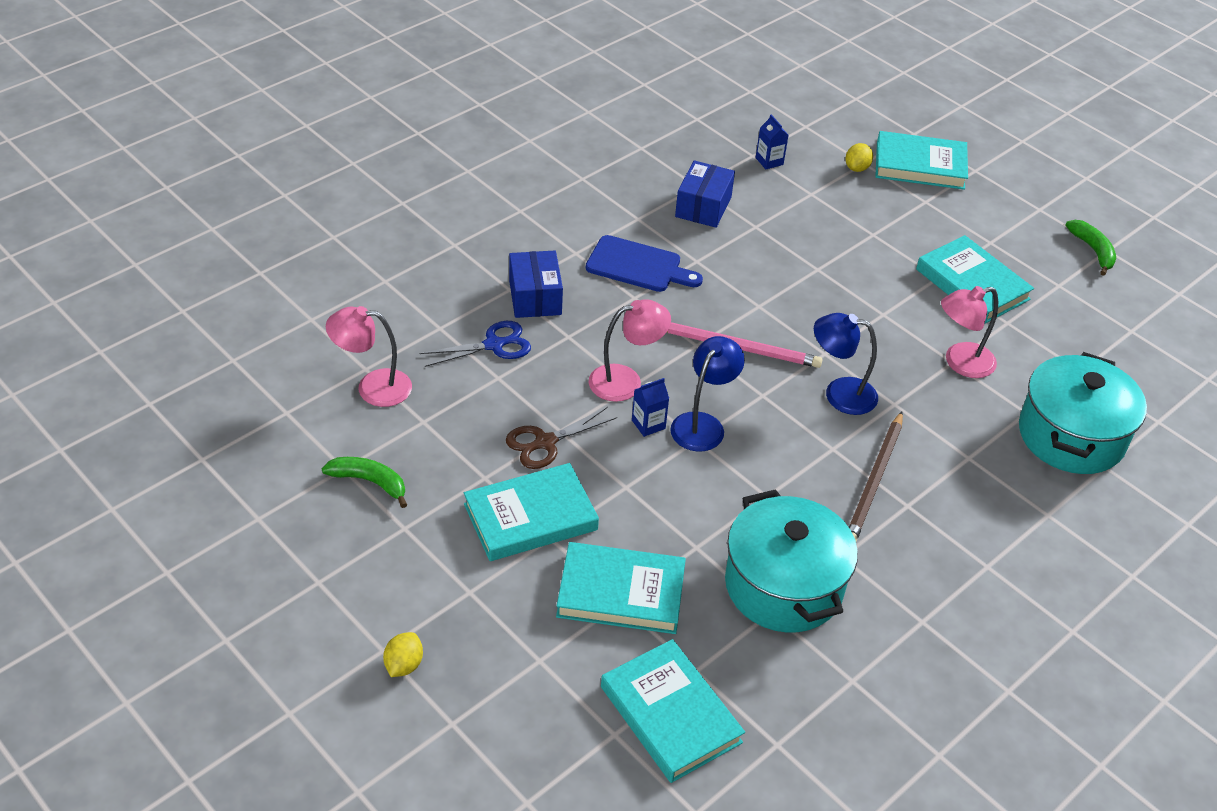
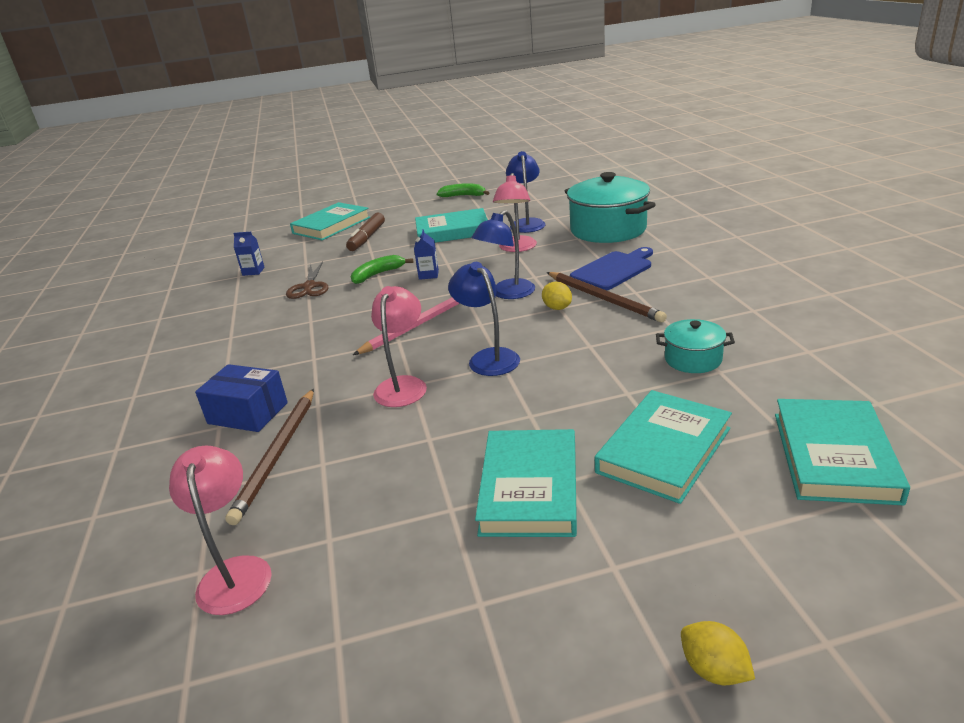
camera: 55 degrees left, 15 degrees down
(370, 482) = (382, 619): green banana -> green banana (378, 274)
(373, 387) = (235, 572): pink lamp -> pink lamp turned 135 degrees clockwise
(494, 345) = (277, 455): blue scissors -> brown pencil
(545, 442) = (437, 452): brown scissors -> brown scissors (309, 287)
(638, 265) = (281, 348): blue cutting board -> blue cutting board (613, 270)
(648, 424) = (465, 385): blue carton -> blue carton (428, 275)
(670, 714) = (834, 456): turquoise book -> turquoise book turned 75 degrees counterclockwise
(703, 207) = (259, 306): blue box -> none
(783, 586) = (693, 359): turquoise pot -> turquoise pot, size x0.51
(857, 168) = (305, 244): yellow lemon -> yellow lemon (557, 308)
(905, 214) = (367, 238): none -> brown marker
(1041, 347) = (527, 223): none -> blue lamp

